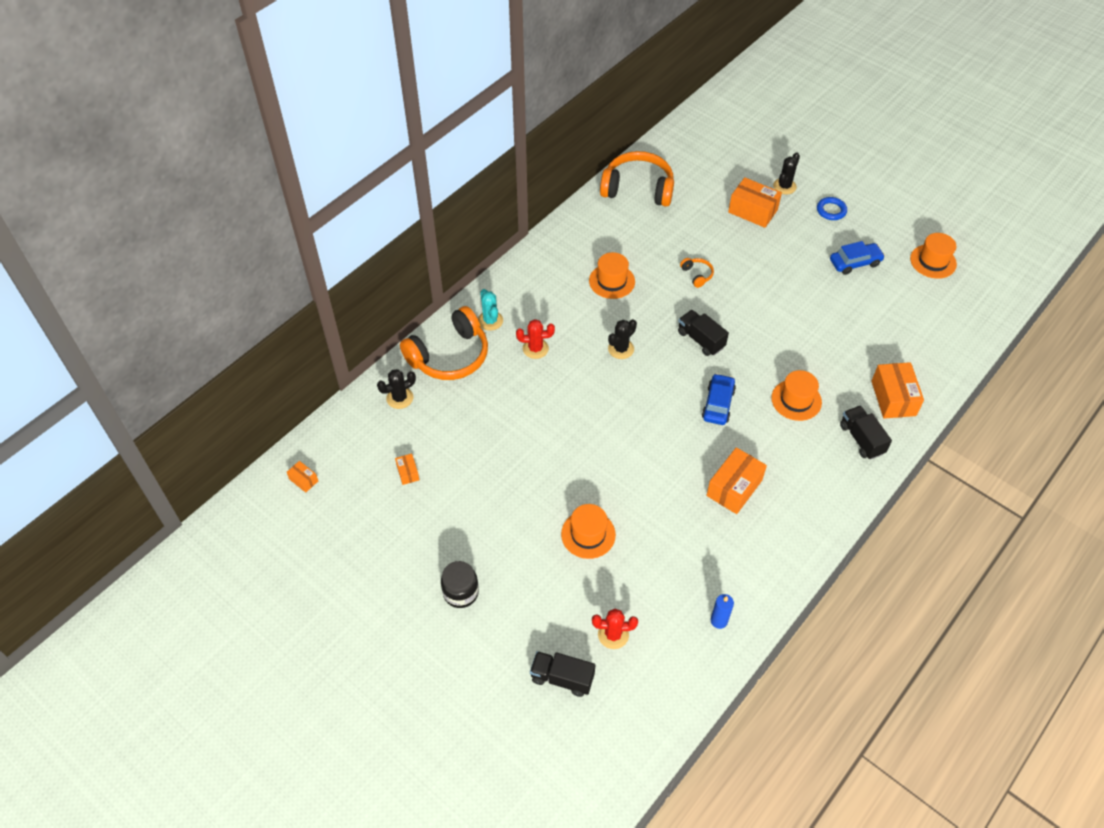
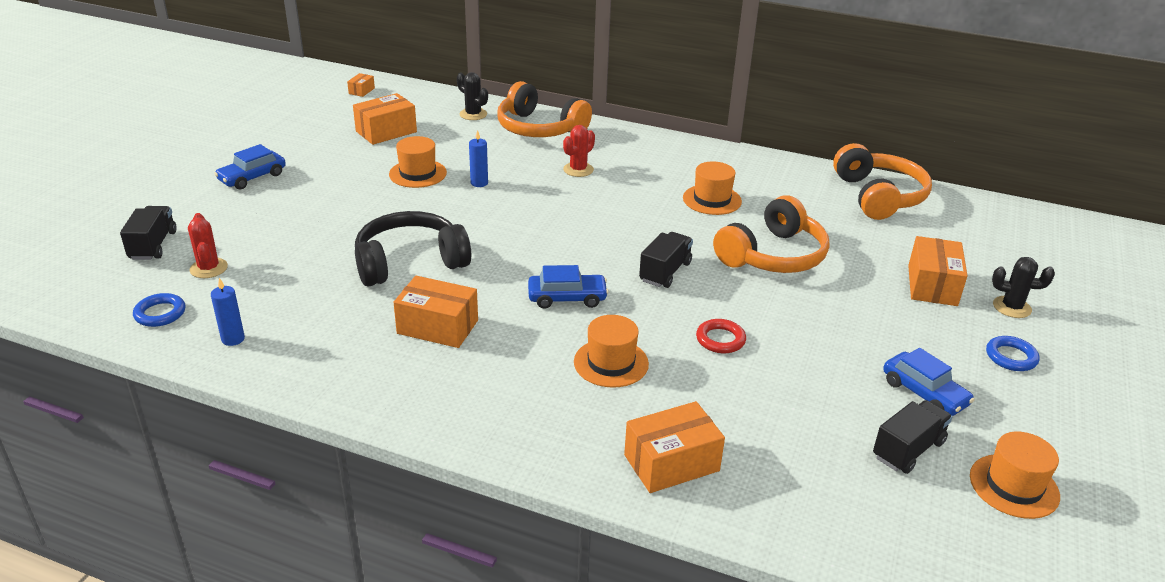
camera: 70 degrees right, 20 degrees down
(408, 472) = (386, 131): orange box -> orange box, size x2.02
(461, 592) = (252, 177): black jar -> blue car
(490, 321) = (599, 141): turquoise cactus -> none
(534, 421) = (479, 183): none -> blue candle
(535, 348) = (578, 170): red cactus -> red cactus turned 60 degrees clockwise
(588, 534) = (338, 235): orange hat -> orange hat (418, 173)
(621, 349) = (612, 219): black cactus -> none
(644, 491) = (410, 262): none -> black headphones
(672, 672) = (160, 313): none -> blue ring
(697, 275) = (773, 255): orange headphones -> orange headphones, size x2.36
(784, 336) = (720, 339): none -> red ring
(861, 439) = (571, 435): black truck -> black truck (908, 450)

